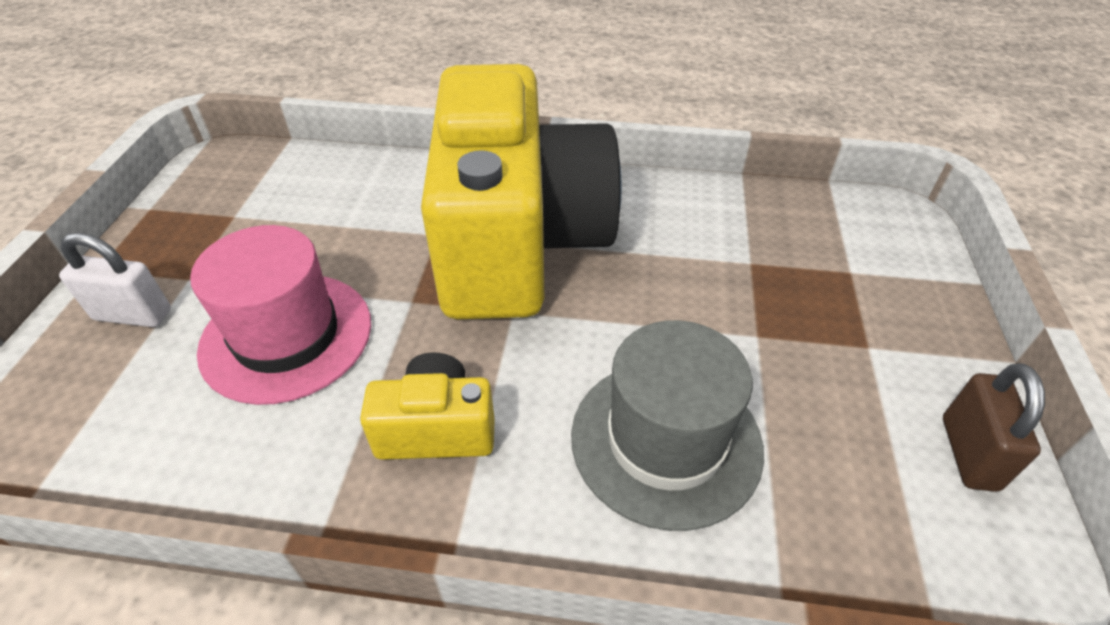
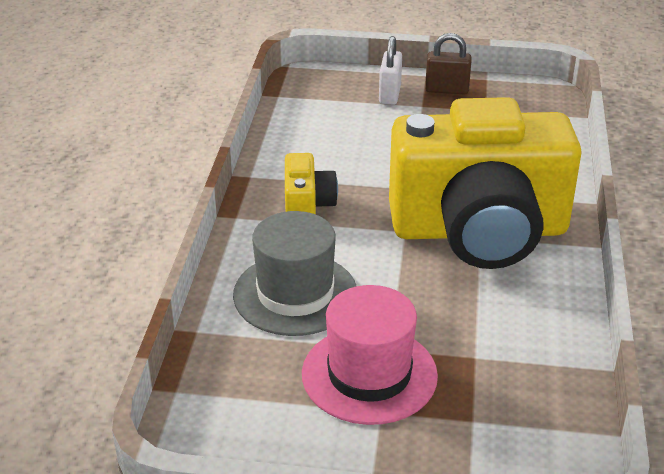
camera: 90 degrees right, 10 degrees down
(287, 336) = (376, 146): pink hat -> pink hat (369, 374)
(969, 453) = (278, 441): brown padlock -> brown padlock (446, 90)

